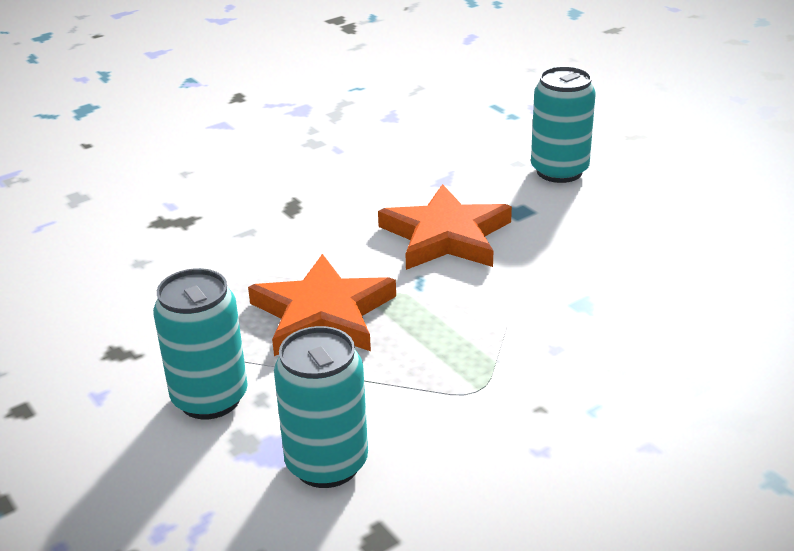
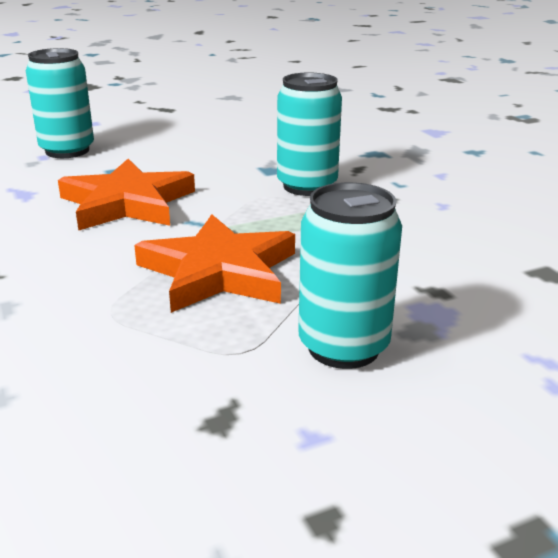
camera: 80 degrees left, 5 degrees down
(327, 464) = (456, 287): turquoise can -> turquoise can (307, 186)

